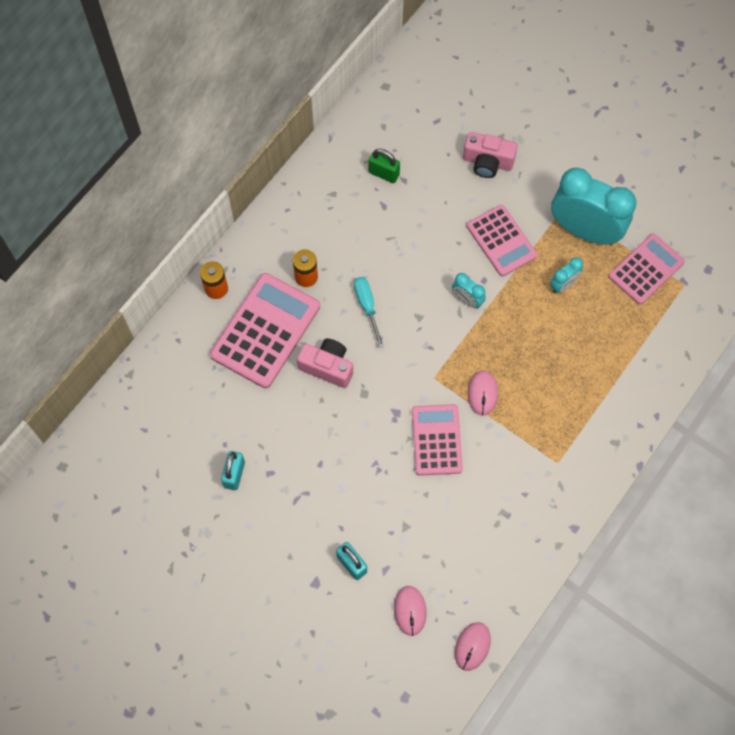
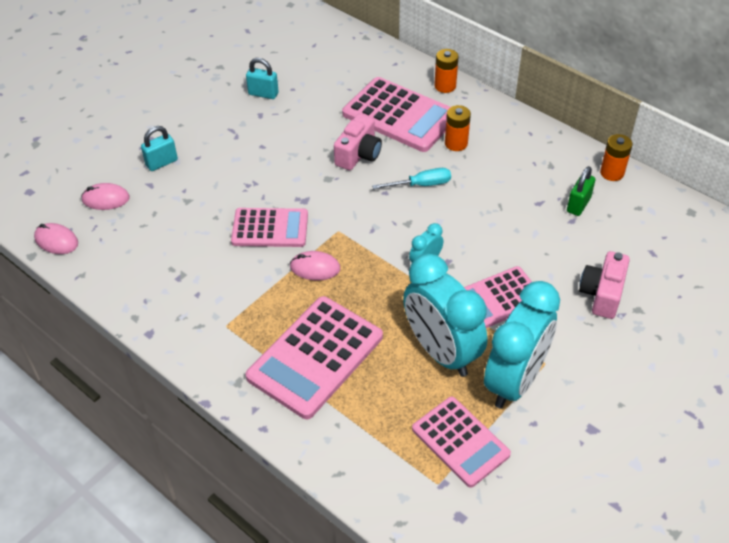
camera: 95 degrees right, 20 degrees down
(340, 143) = (612, 173): none -> orange battery
(563, 284) = (441, 352): turquoise clock -> turquoise clock, size x2.27
(581, 383) = (315, 357): none -> pink calculator

